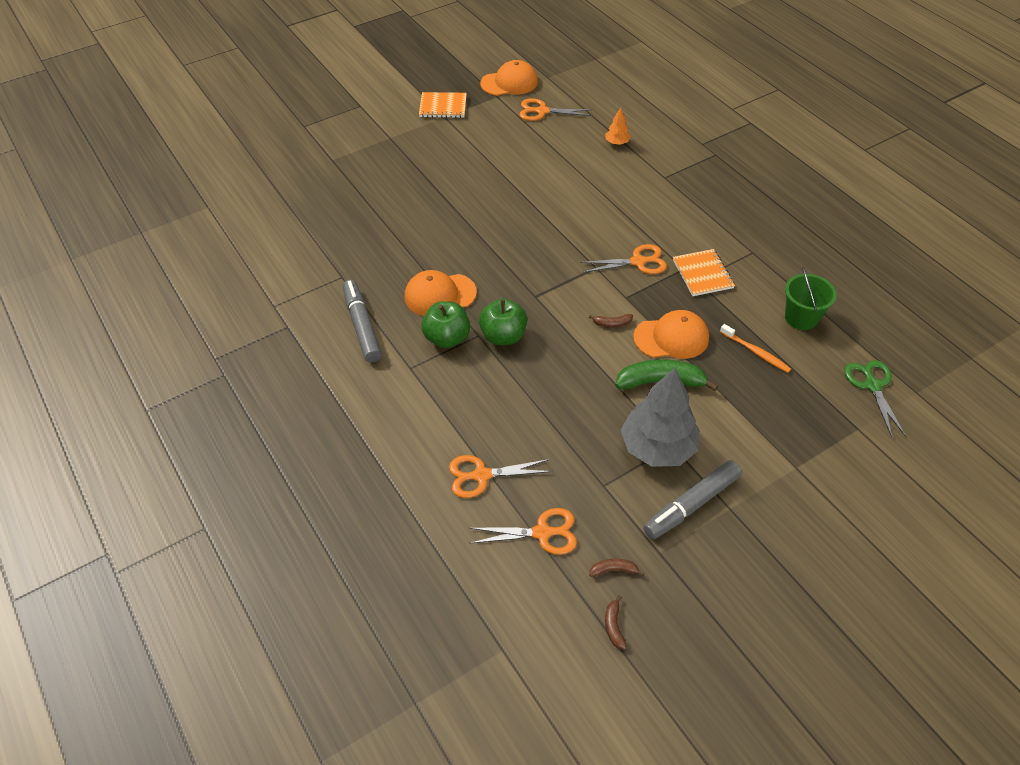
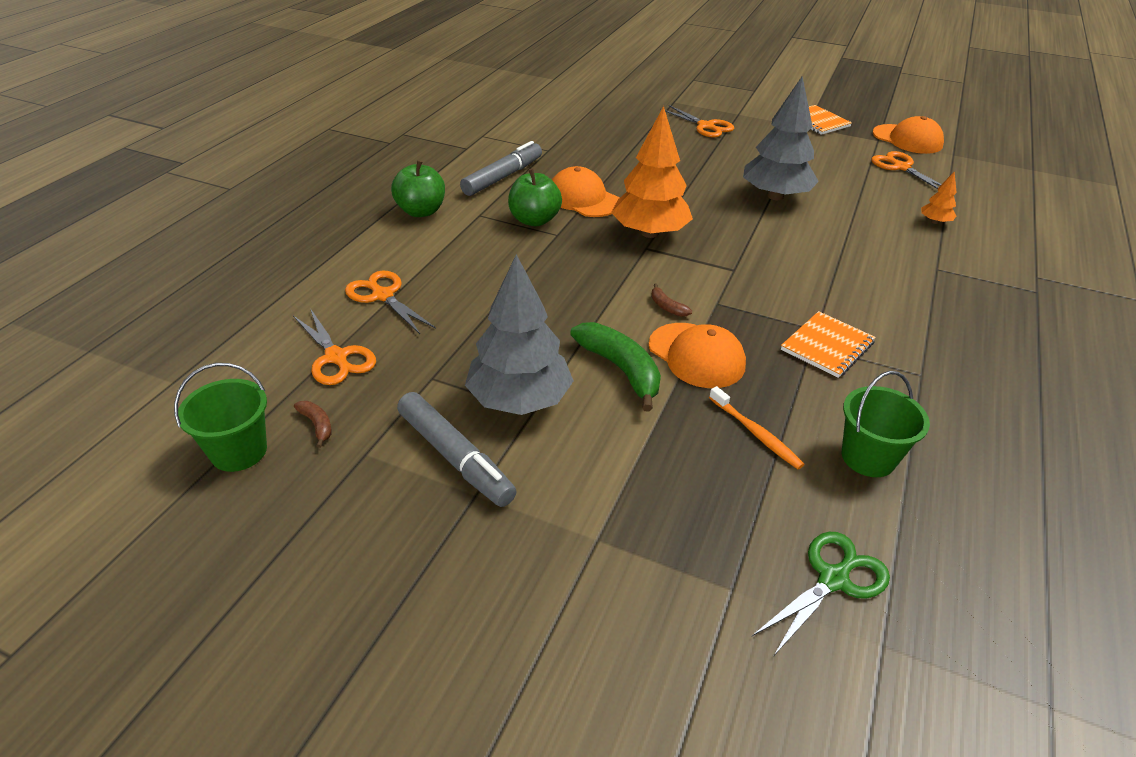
camera: 55 degrees right, 10 degrees down
(503, 336) = (571, 248): green apple -> green apple (421, 211)
(518, 284) = (649, 233): none -> orange tree
(525, 193) = (775, 196): none -> grey tree
(614, 626) = (239, 451): brown banana -> green bucket
(638, 262) = (780, 293): orange scissors -> orange scissors (705, 126)
(691, 505) = (455, 457): grey marker -> grey marker turned 150 degrees counterclockwise
(755, 352) = (755, 433): orange toothbrush -> orange toothbrush turned 45 degrees counterclockwise

